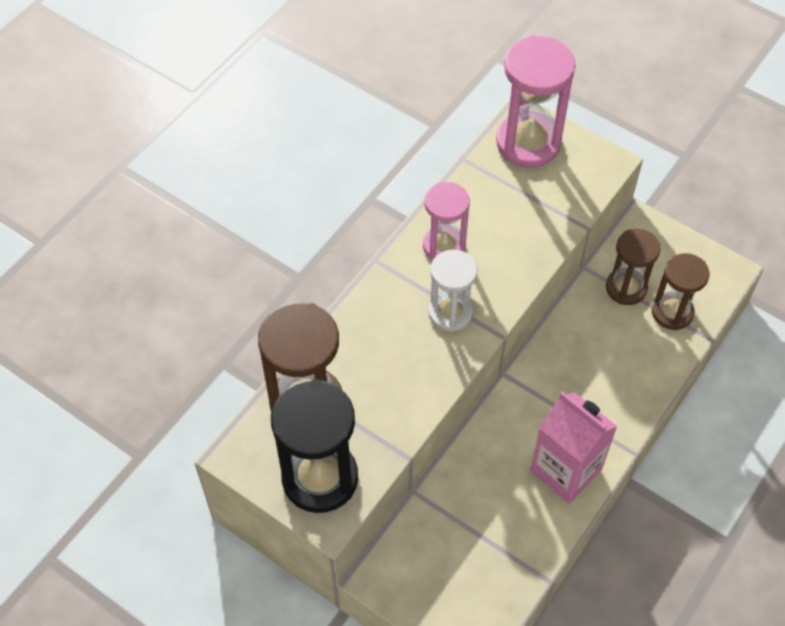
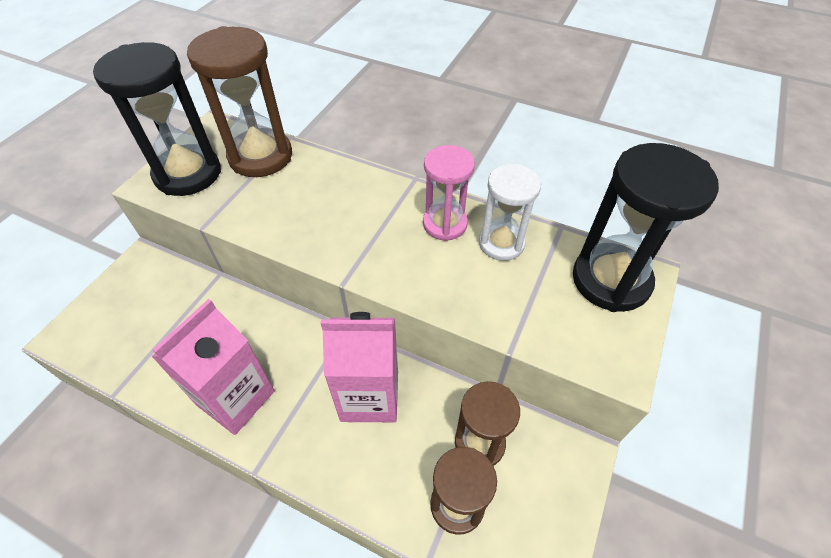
camera: 80 degrees right, 5 degrees down
(450, 313) = (365, 238): white hourglass -> white hourglass (501, 243)
(528, 143) = (610, 280): pink hourglass -> black hourglass
(576, 361) = (369, 395): none -> pink carton

